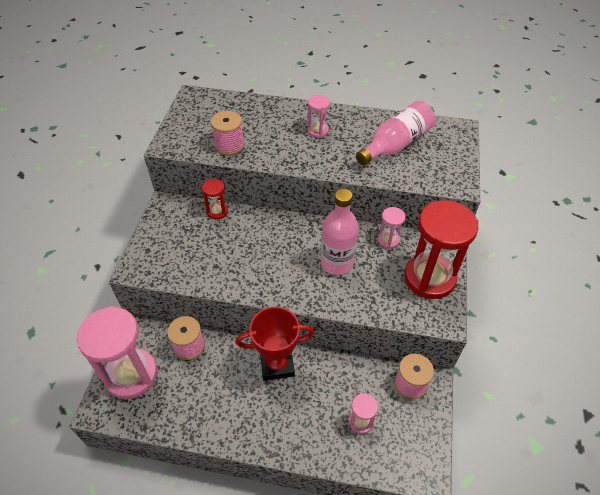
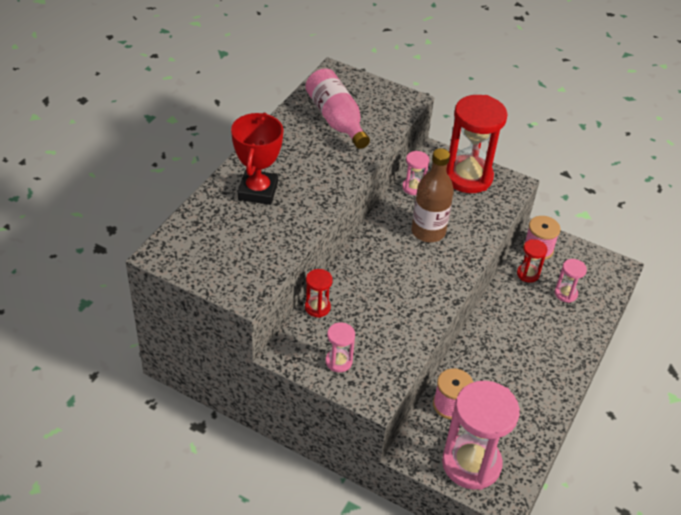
camera: 75 degrees left, 5 degrees down
(229, 145) = (274, 241): pink spool -> none
(277, 364) = (492, 336): red trophy -> red trophy (258, 191)
(317, 131) = (286, 166): pink hourglass -> pink hourglass (338, 361)
(337, 263) = (428, 232): pink bottle -> brown bottle
(370, 380) = (528, 274): none -> red hourglass

